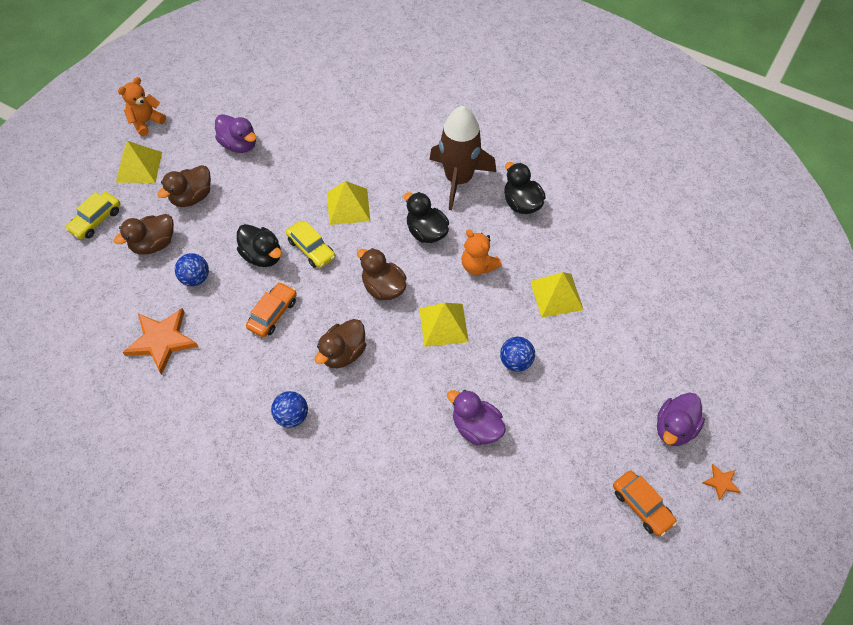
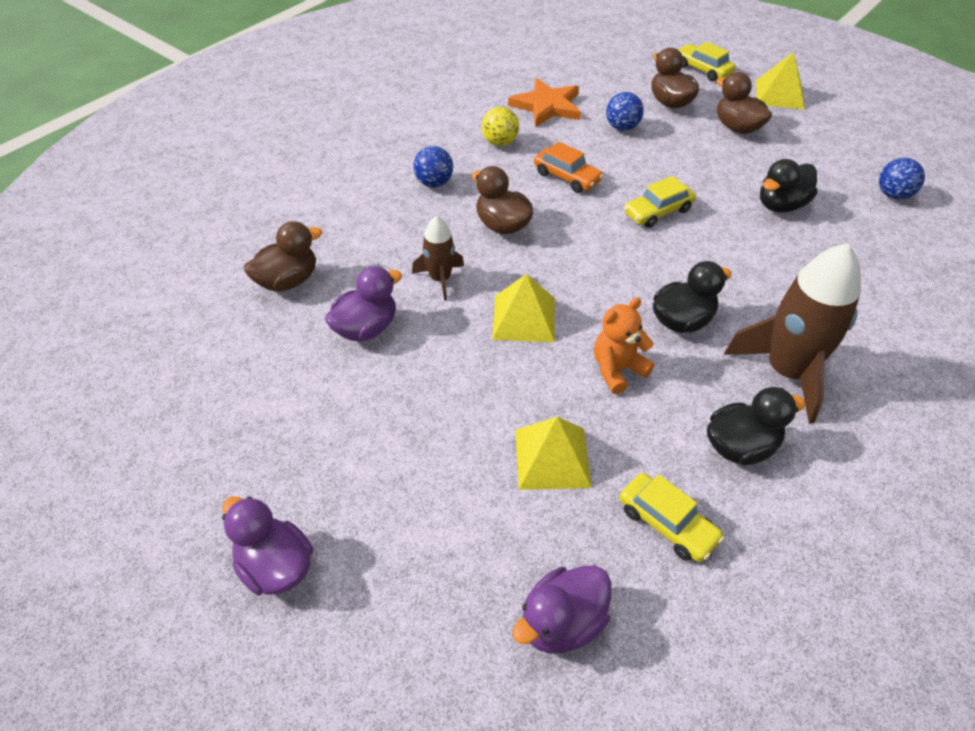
camera: 100 degrees right, 10 degrees down
(146, 122) = (850, 99): orange teddy bear -> none
(225, 372) = (500, 142): none -> yellow ball
(239, 144) = (825, 164): purple duck -> purple duck (562, 623)
(262, 256) = (649, 174): black duck -> black duck (781, 205)
(348, 206) = (727, 248): yellow pyramid -> none
(383, 288) = (591, 268): brown duck -> brown duck (288, 281)
(414, 387) = (440, 279): none -> brown rocket
(516, 361) = (448, 385): blue ball -> blue ball (893, 195)
(583, 237) = (667, 523): none -> yellow car
(642, 506) = (182, 486): orange car -> none
(721, 482) = (161, 609): orange star -> none

